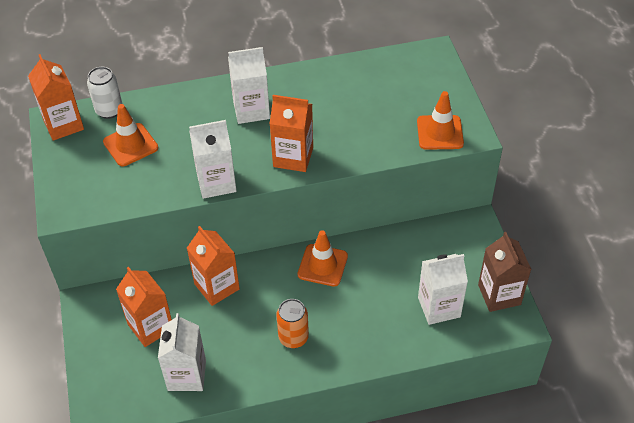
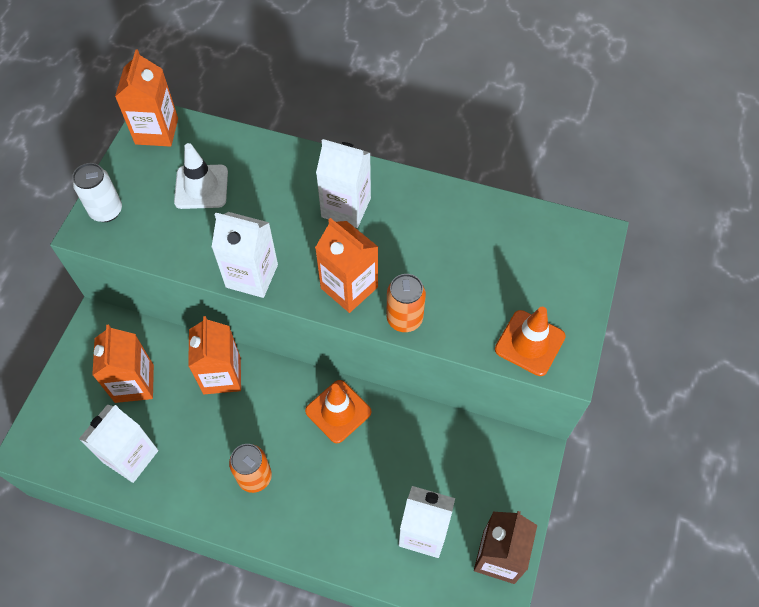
camera: 30 degrees right, 10 degrees up
(109, 110) = (209, 136): white can -> white can (106, 211)
(130, 145) = (201, 187): orange traffic cone -> white traffic cone
(346, 157) = (404, 319): none -> orange can

